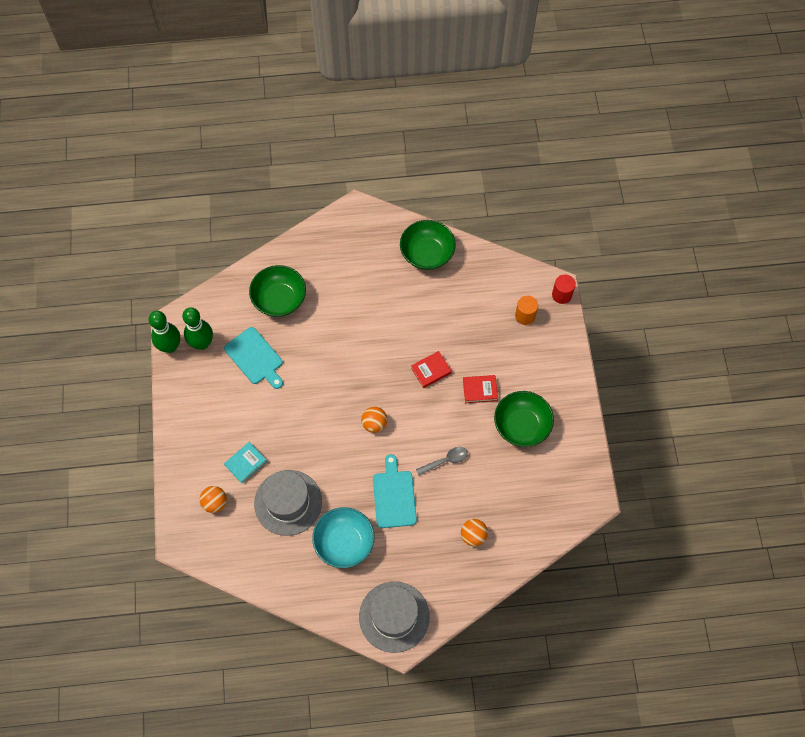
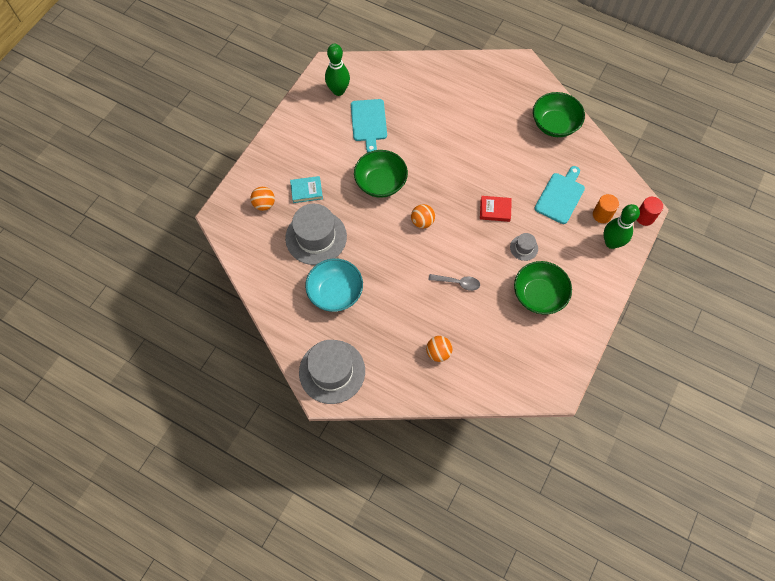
camera: 35 degrees right, 0 degrees up
(170, 346) = (314, 80): green bowling pin -> green bowling pin (611, 243)
(279, 299) = (417, 93): green bowl -> green bowl (380, 183)
(394, 496) = (398, 283): turquoise cutting board -> turquoise cutting board (560, 196)
(480, 390) = (524, 248): red book -> grey hat

